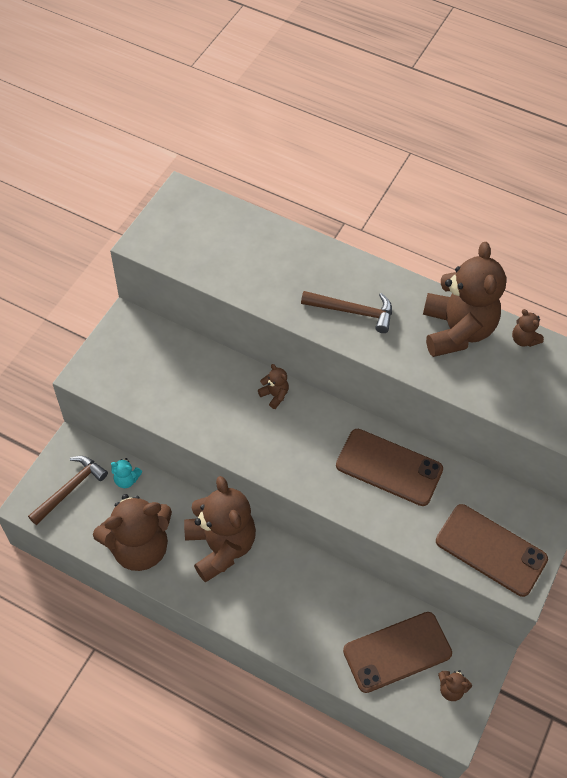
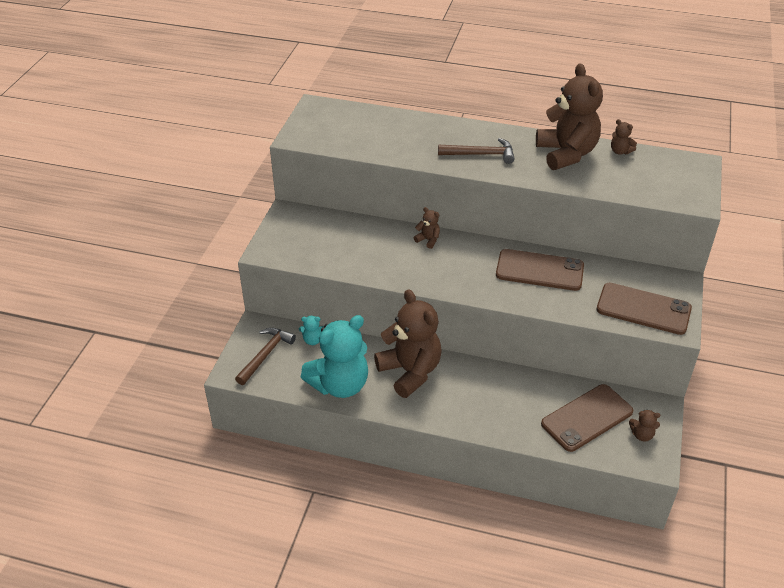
camera: 10 degrees left, 15 degrees down
(139, 547) = (340, 385): brown teddy bear -> turquoise teddy bear

